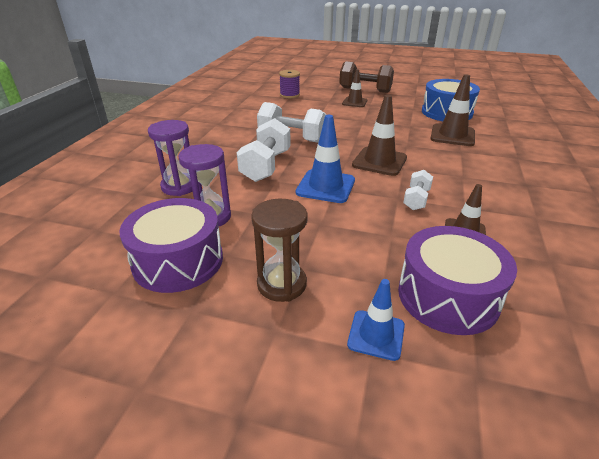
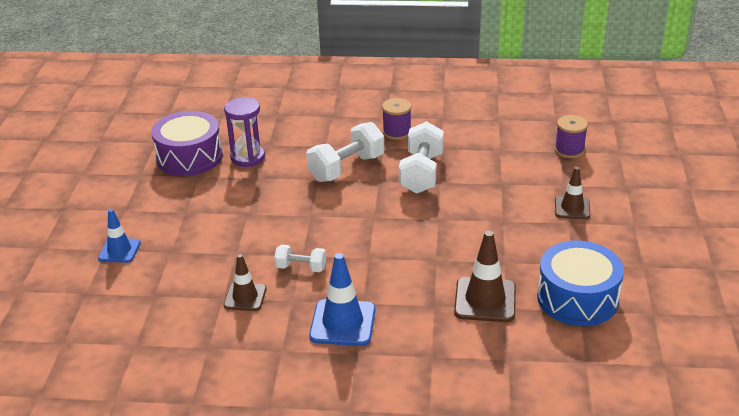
camera: 80 degrees right, 0 degrees up
(179, 186) = (293, 131): purple hourglass -> none
(224, 141) = (397, 132): none -> purple spool
(266, 166) = (346, 168): white dumbbell -> white dumbbell turned 45 degrees counterclockwise
(282, 284) = (167, 205): brown hourglass -> none
(325, 186) = (313, 209): blue traffic cone -> blue traffic cone (343, 323)
(365, 90) = (636, 214): brown dumbbell -> none
(379, 161) = (381, 240): brown traffic cone -> none
(448, 296) = (158, 283): purple drum -> none

